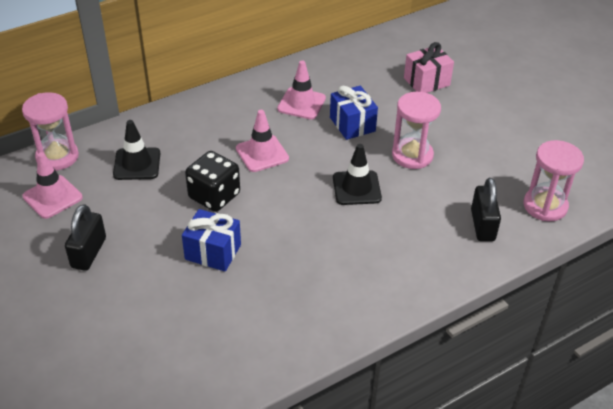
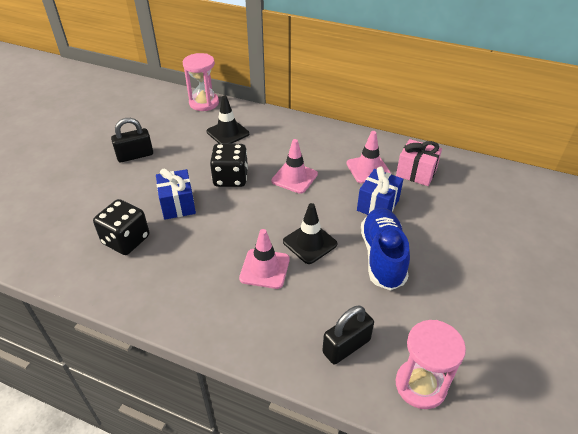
camera: 55 degrees right, 0 degrees up
(52, 197) = (169, 119): pink traffic cone -> pink traffic cone (264, 269)
(226, 313) = (126, 240): none -> black dice
(412, 155) = (382, 257): pink hourglass -> blue shoe
(426, 82) = (483, 221): pink gift -> pink gift (416, 173)

